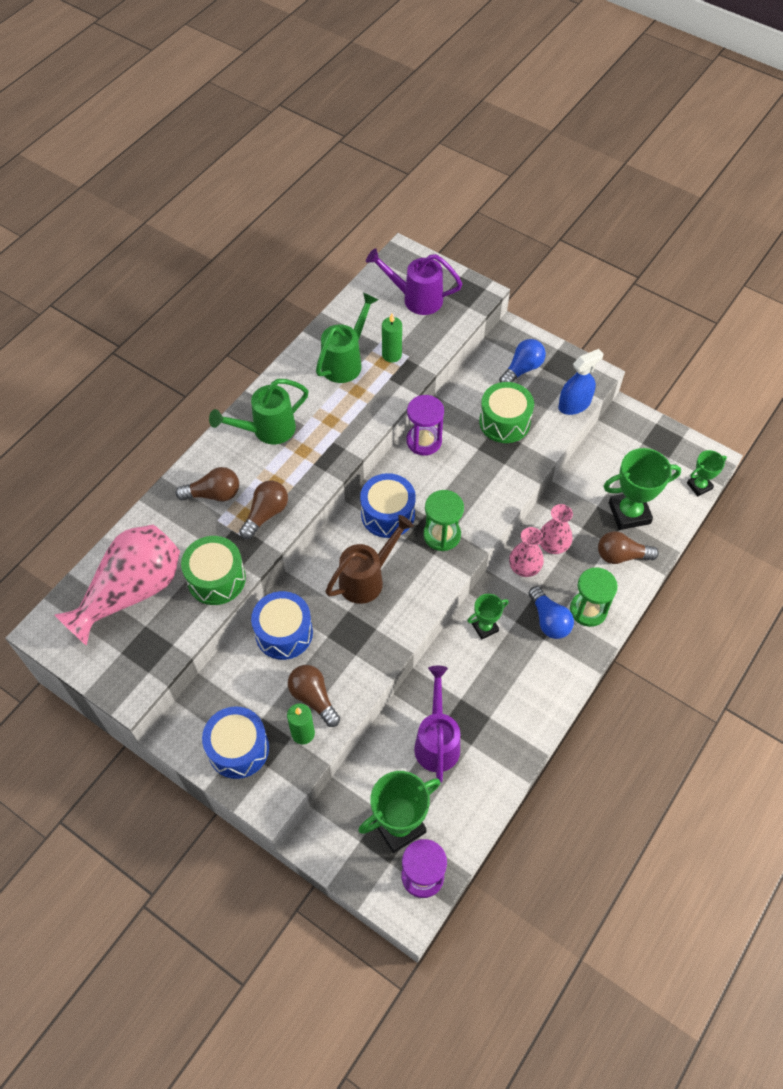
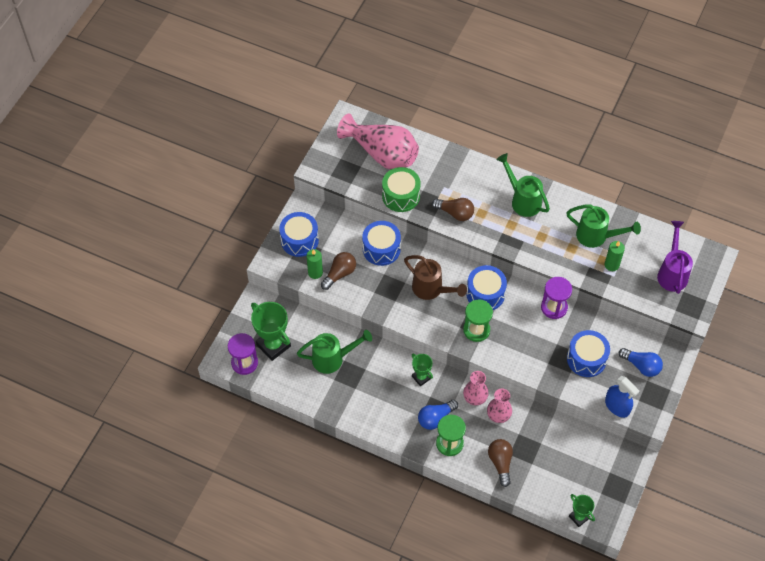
camera: 80 degrees right, 0 degrees up
(213, 494) = (463, 180): brown light bulb -> none
(437, 741) = (333, 359): purple watering can -> green watering can
(504, 422) = (586, 359): green drum -> blue drum
(629, 513) = (540, 466): green trophy -> none

